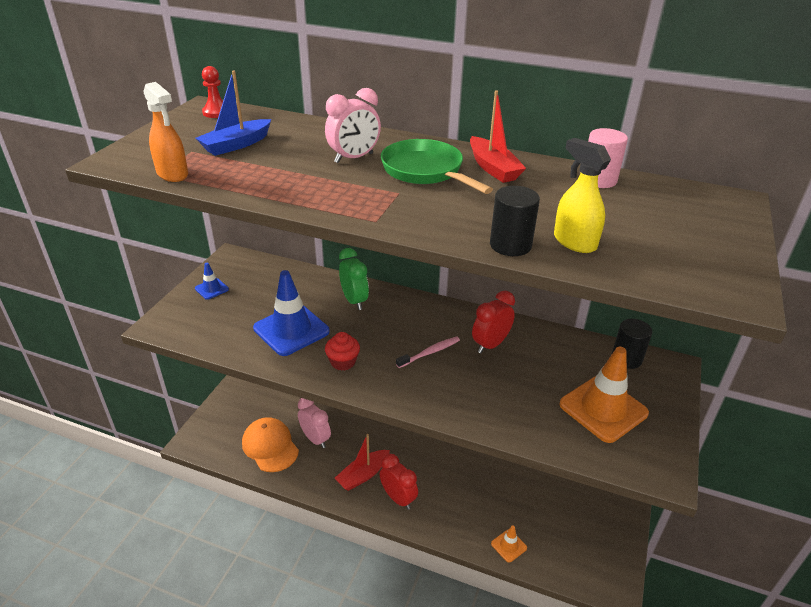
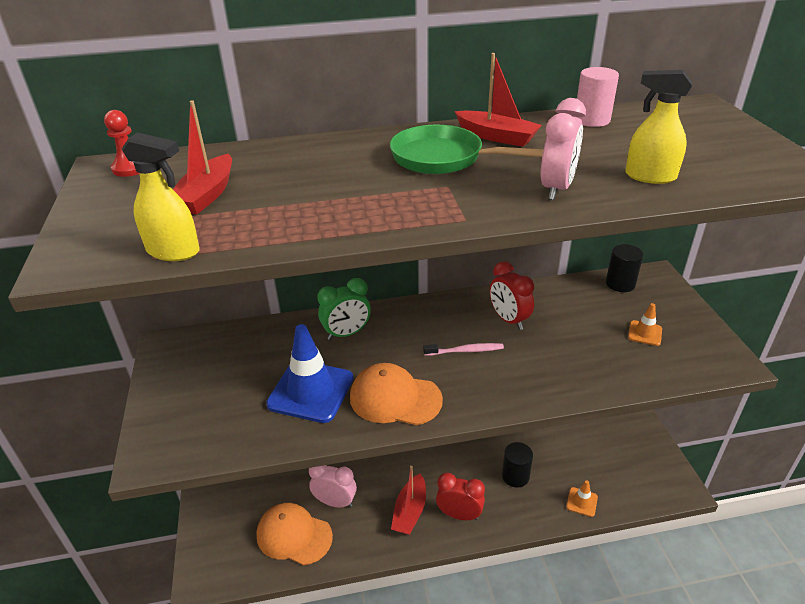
camera: 30 degrees left, 0 degrees up
(172, 174) = (174, 251): orange spray bottle -> yellow spray bottle
(211, 289) = (176, 388): blue traffic cone -> none
(236, 145) = (207, 195): blue boat -> red boat
(343, 362) = (395, 398): red cupcake -> orange cap
(354, 158) = (356, 168): pink clock -> pink clock (556, 188)
(354, 301) = (346, 333): green clock -> green clock turned 120 degrees clockwise
(430, 352) = (465, 351): pink toothbrush -> pink toothbrush turned 60 degrees clockwise
(490, 344) = (509, 320): red clock -> red clock turned 45 degrees counterclockwise
(510, 245) = (608, 197): black cylinder -> black cylinder (515, 476)
(603, 409) = (644, 333): orange traffic cone -> orange traffic cone, size x0.48

